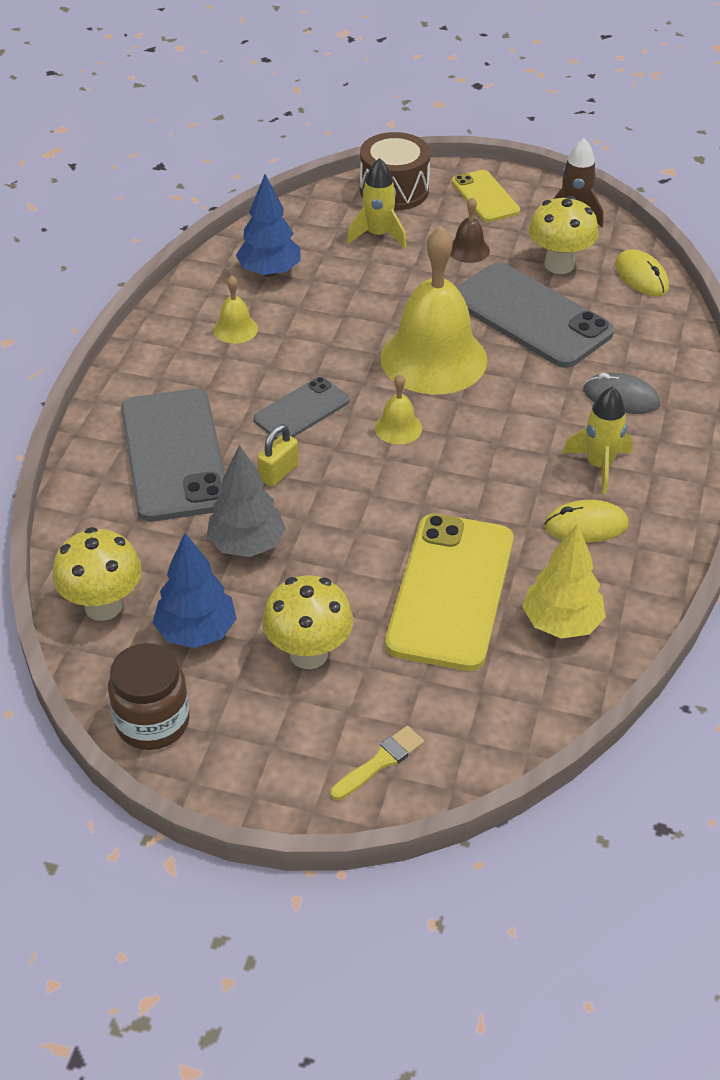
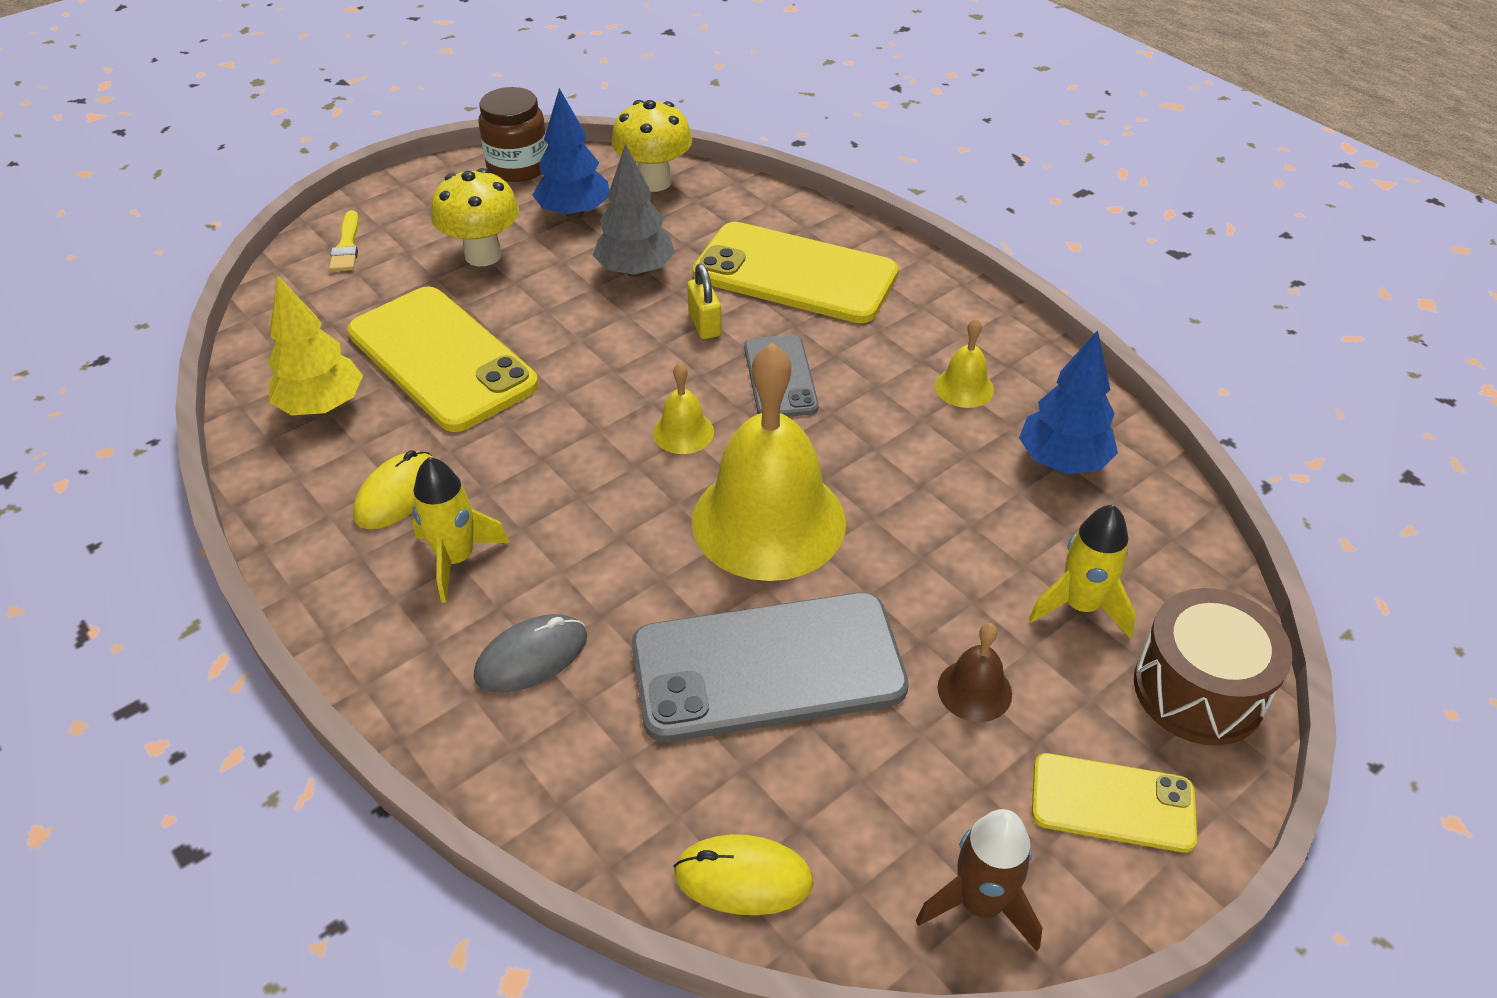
camera: 125 degrees right, 0 degrees up
(174, 455) = (795, 274): grey phone -> yellow phone
(559, 265) = (857, 782): yellow mushroom -> none

